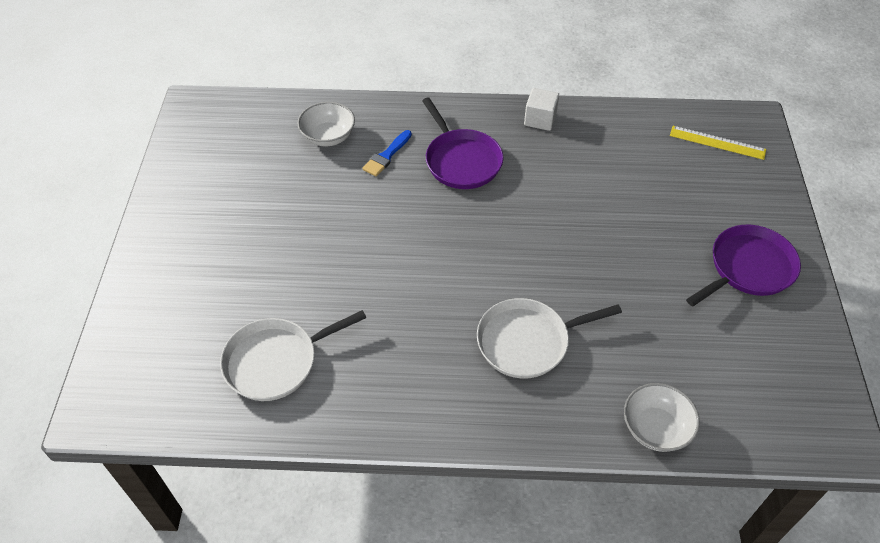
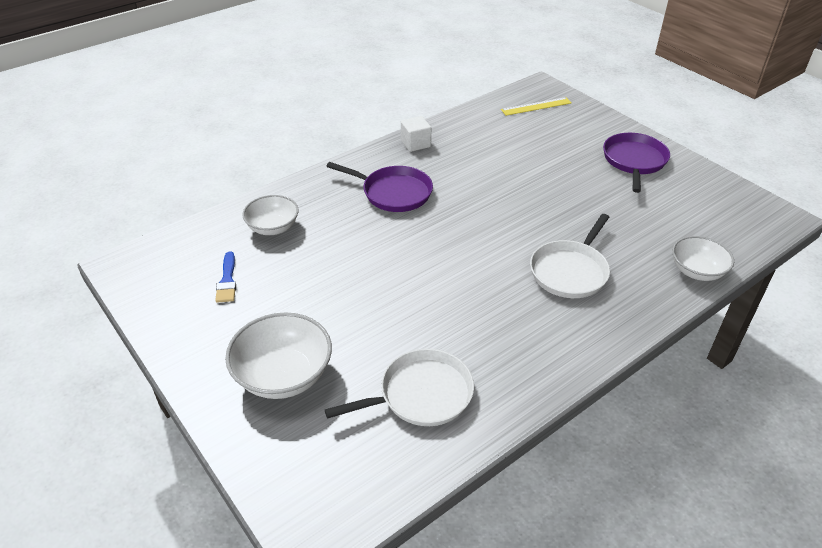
camera: 40 degrees left, 10 degrees down
(202, 274) = (283, 375): none -> white bowl
(276, 362) = (421, 394): white pan -> white pan turned 135 degrees counterclockwise
(386, 156) = (335, 217): blue brush -> blue brush (227, 280)

